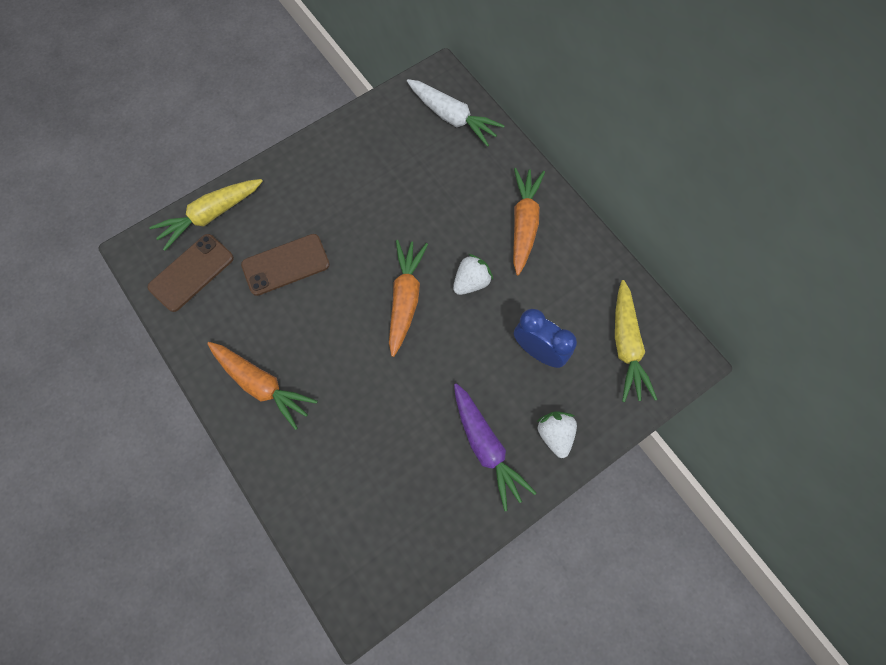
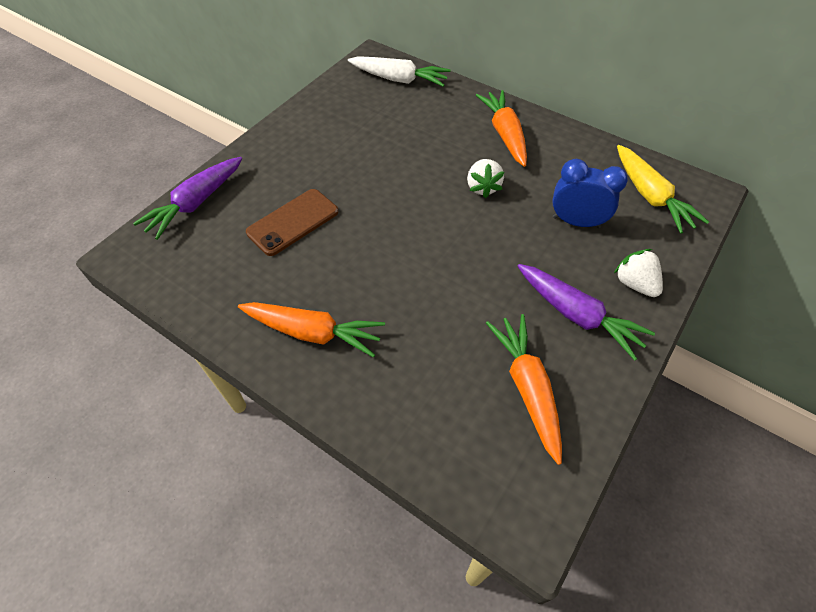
camera: 20 degrees left, 15 degrees down
(191, 272) = (192, 255): brown phone -> none
(210, 215) = (196, 203): yellow carrot -> purple carrot
(405, 299) = (427, 217): orange carrot -> orange carrot (527, 388)
(471, 282) = (482, 187): white strawberry -> white strawberry turned 150 degrees clockwise

